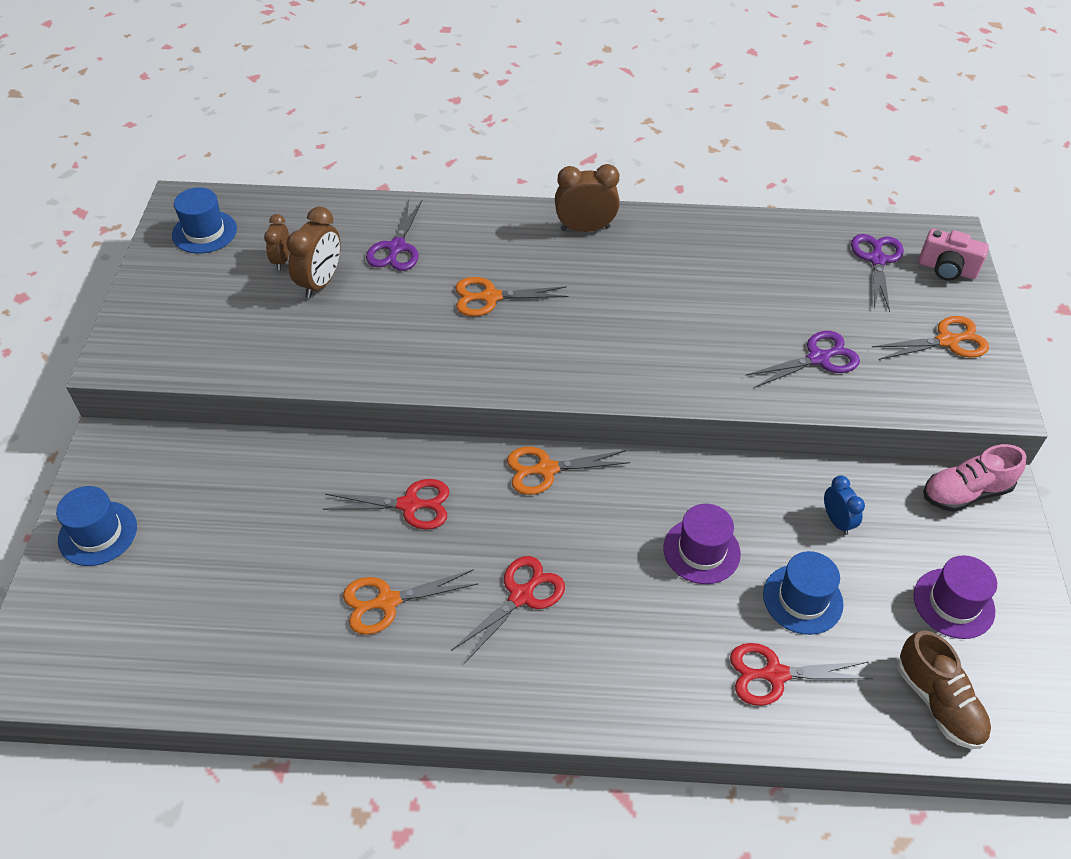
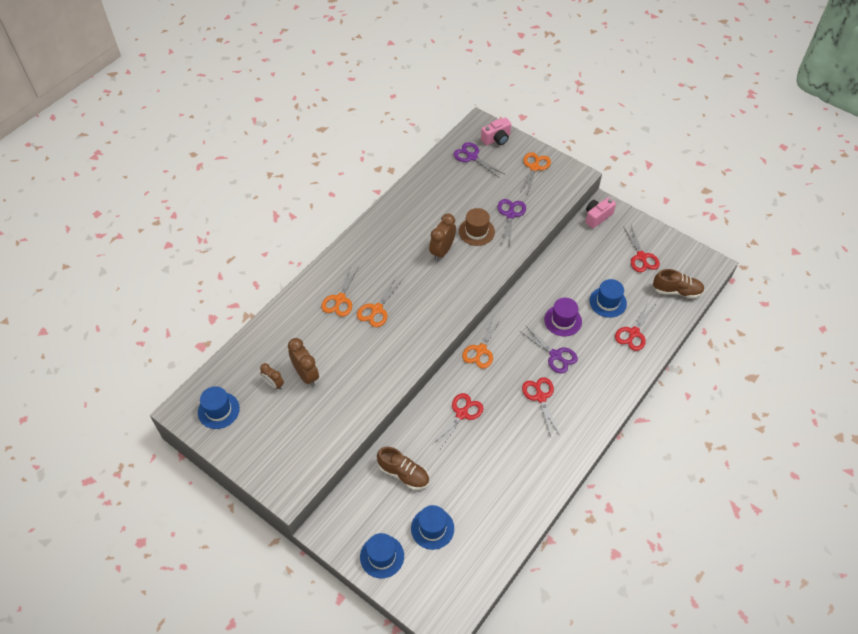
camera: 55 degrees left, 5 degrees up
(179, 572) = (432, 528): none -> blue hat
(254, 488) = (403, 474): none -> brown shoe
(387, 601) = (509, 449): orange scissors -> orange scissors (340, 299)
(396, 247) = (308, 329): purple scissors -> purple scissors (555, 355)
(585, 228) = (362, 246): brown clock -> brown clock (442, 251)
(741, 335) = (476, 231): none -> brown hat
(837, 521) = (581, 266): blue clock -> none
(953, 603) = (641, 257): purple hat -> red scissors
(965, 493) = (597, 217): pink shoe -> pink camera

